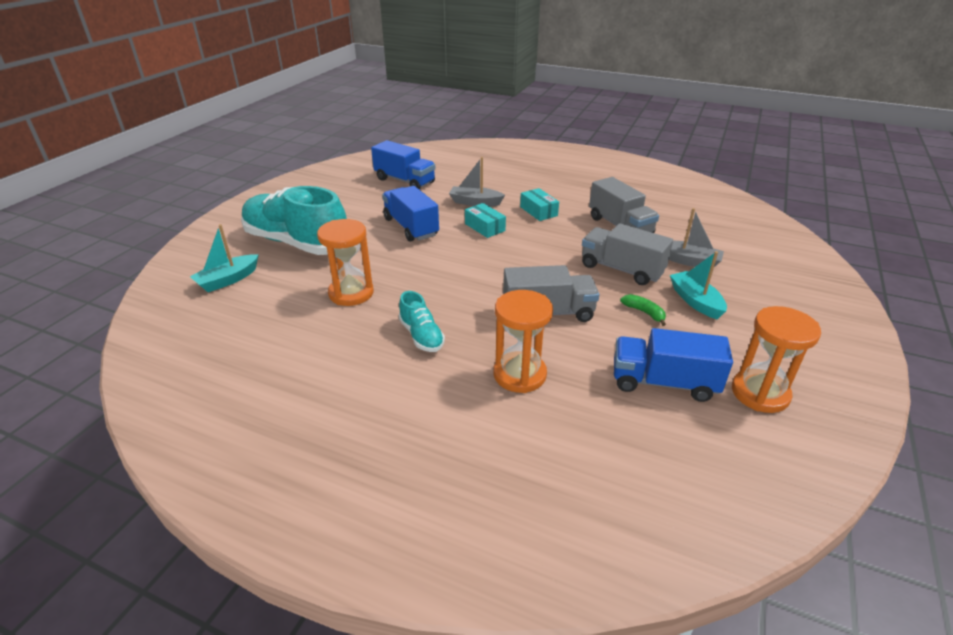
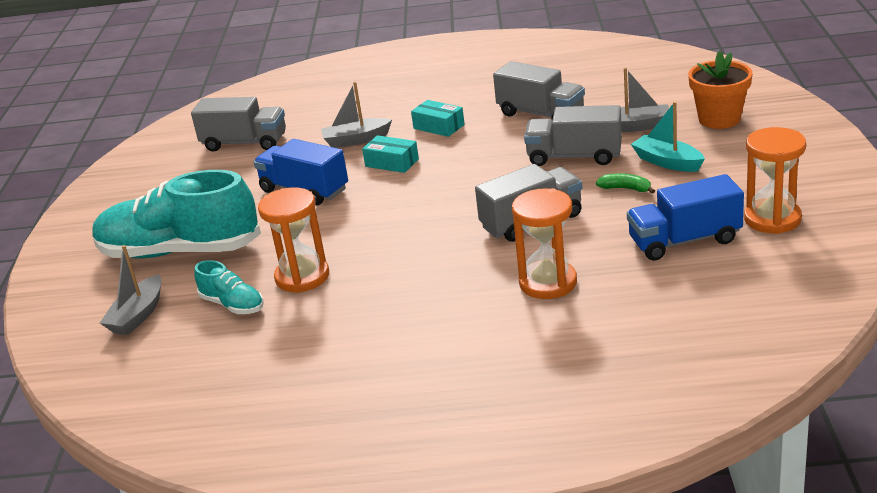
camera: 20 degrees left, 5 degrees down
(228, 280) = (138, 315): turquoise boat -> grey boat
(404, 181) = (244, 143): blue truck -> grey truck
(421, 336) = (419, 287): turquoise shoe -> turquoise shoe (232, 305)
(765, 278) = (719, 119): none -> orange flower pot

